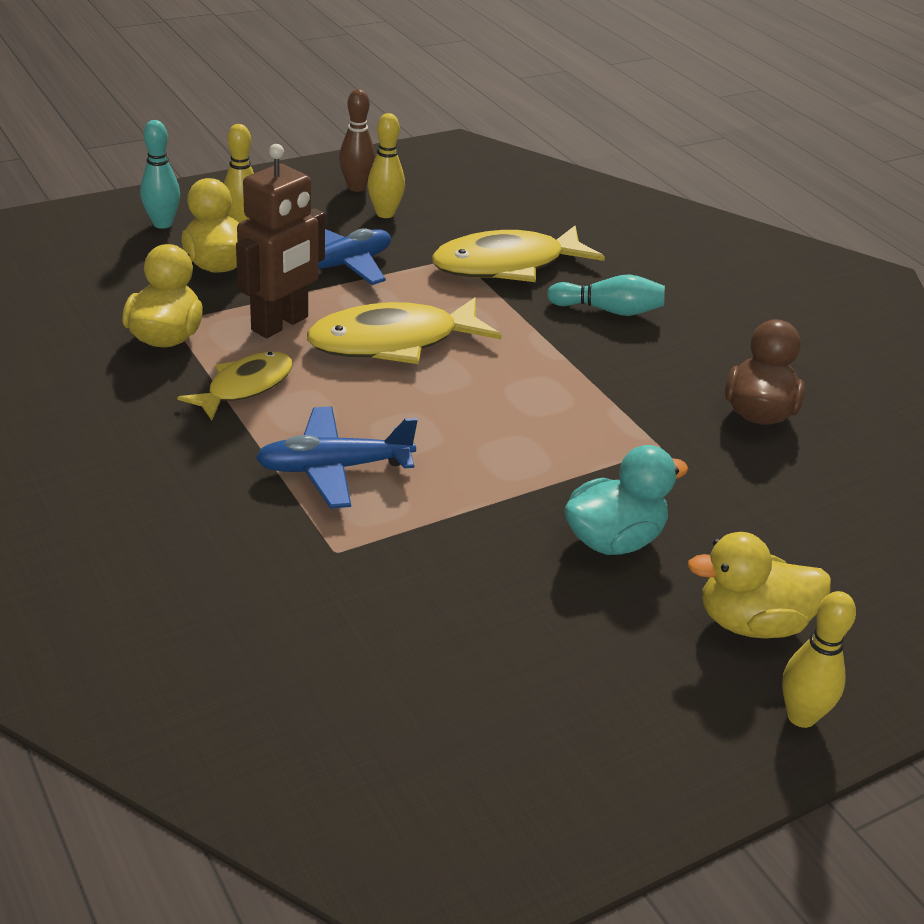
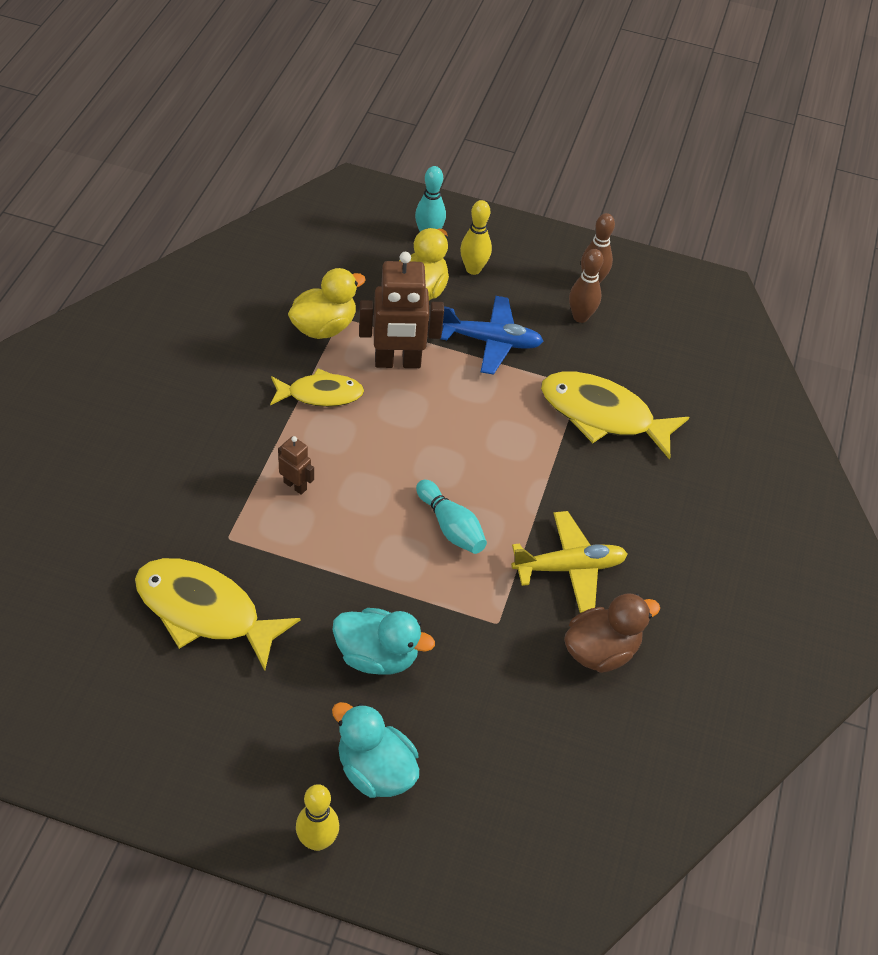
camera: 45 degrees right, 15 degrees up
(334, 468) = (295, 485): blue plane -> brown robot
(385, 214) = (580, 317): yellow bowling pin -> brown bowling pin
(393, 342) = (445, 423): yellow fish -> yellow fish (204, 611)
(609, 310) = (619, 500): turquoise bowling pin -> turquoise bowling pin (451, 526)
(648, 375) = (569, 567): none -> yellow plane
(752, 623) = (375, 770): yellow duck -> turquoise duck

